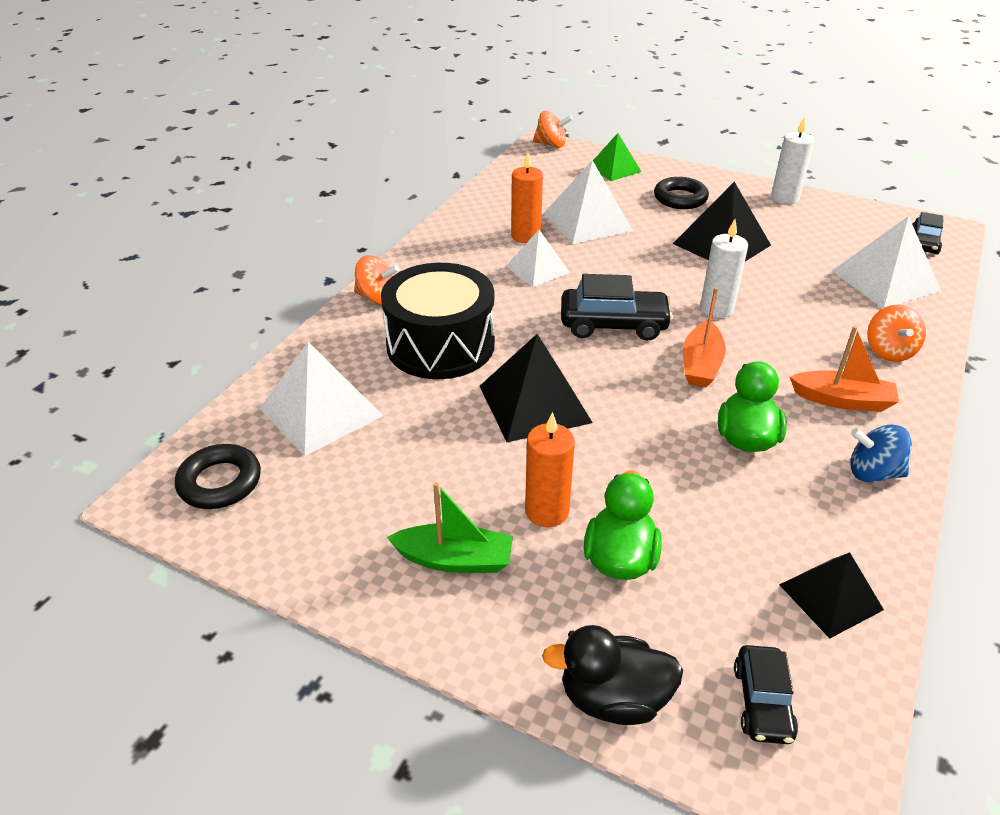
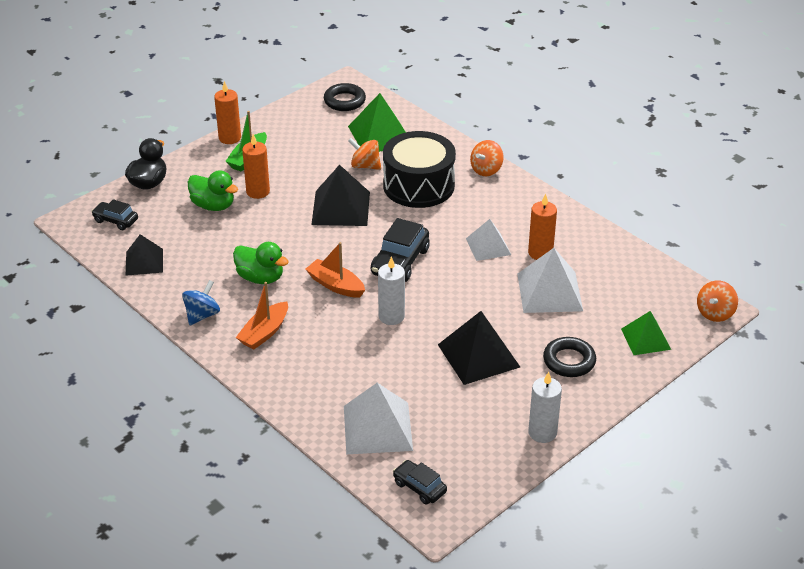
camera: 110 degrees right, 0 degrees up
(321, 411) = (380, 135): white pyramid -> green pyramid
(396, 615) = (230, 138): none -> orange candle
(889, 351) = (295, 381): orange spinning top -> orange spinning top (365, 166)

